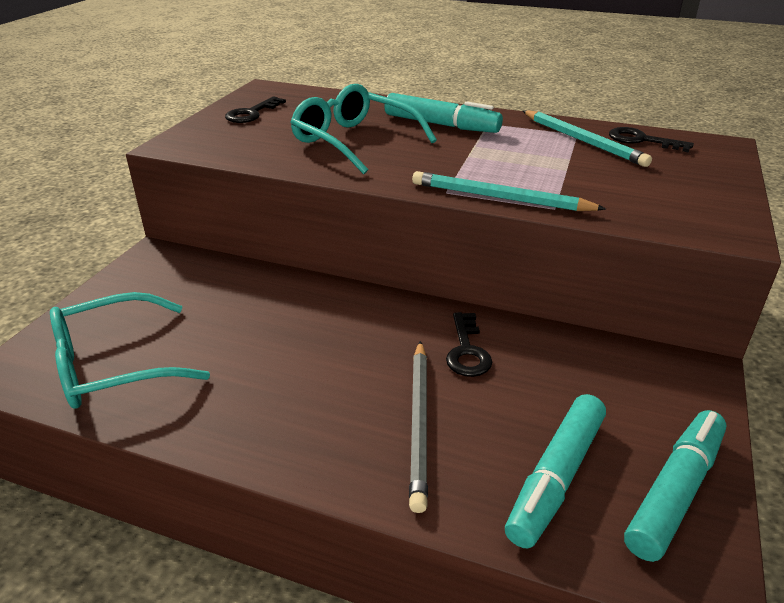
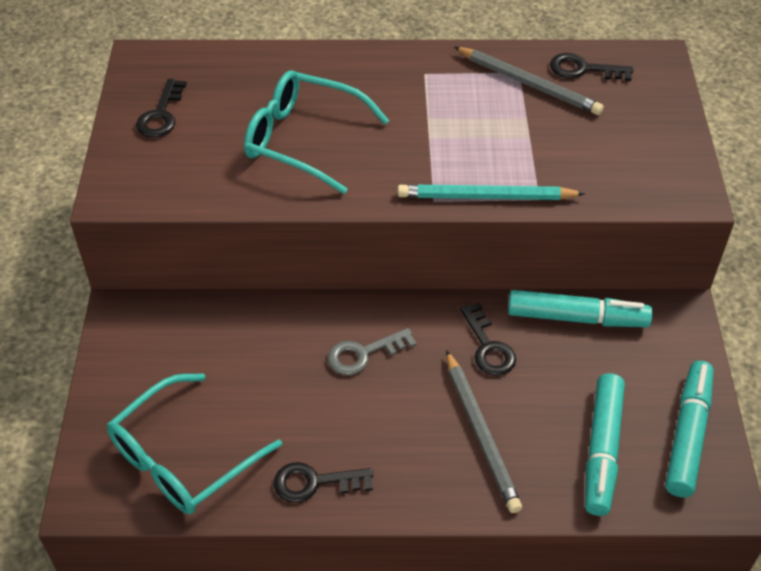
camera: 20 degrees left, 15 degrees up
(218, 419) = (315, 482): none -> black key
(339, 328) = (364, 354): none -> grey key
(441, 125) = (378, 88): turquoise marker -> turquoise marker (577, 318)
(583, 141) = (528, 83): turquoise pencil -> grey pencil

